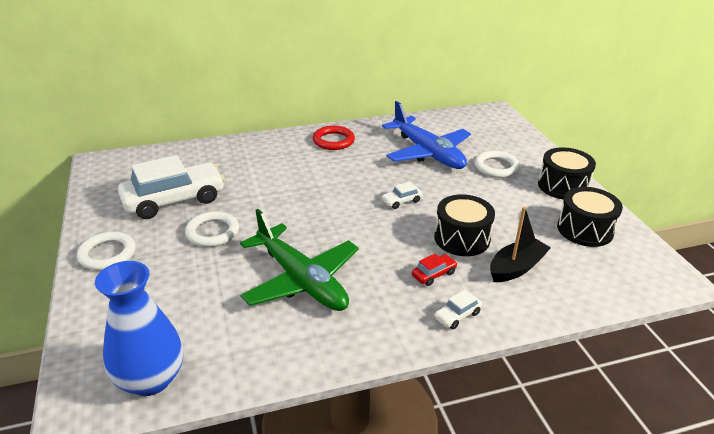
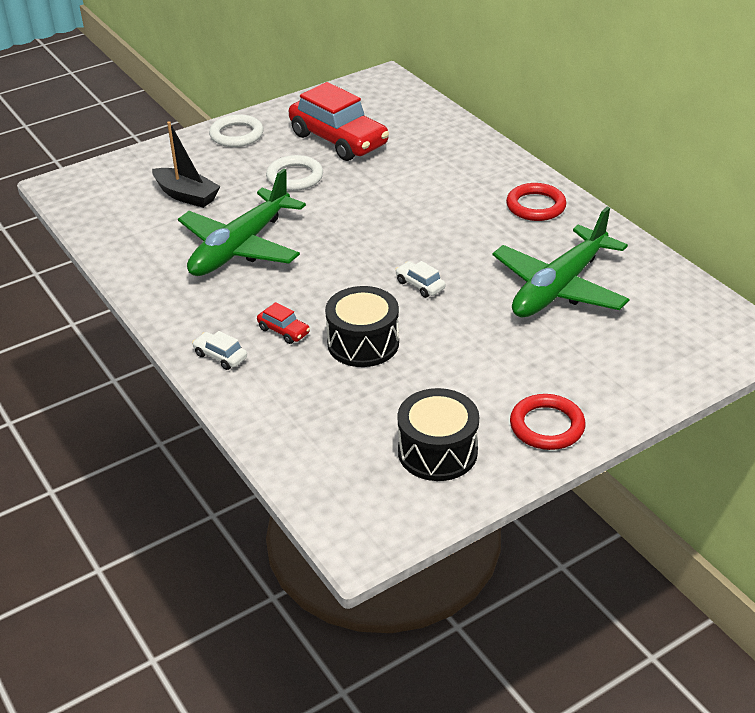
camera: 75 degrees right, 5 degrees up
(150, 379) = (93, 205): blue vase -> none
(174, 200) = (338, 140): white car -> red car
(427, 152) = (559, 287): blue plane -> green plane
(496, 167) = (560, 355): white ring -> none
(516, 268) = (322, 393): black boat -> black boat (186, 195)
(562, 186) = (547, 426): black drum -> red ring

